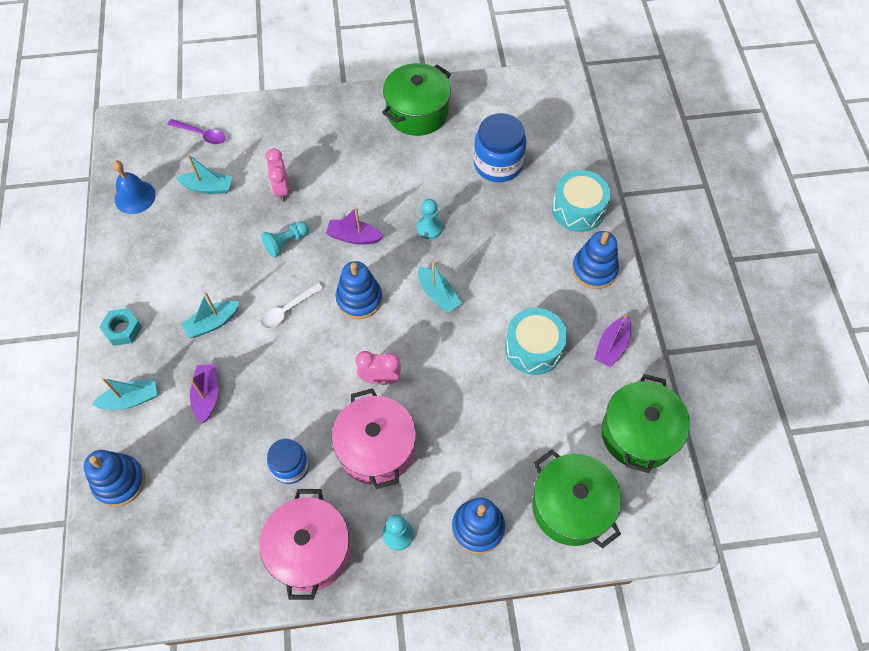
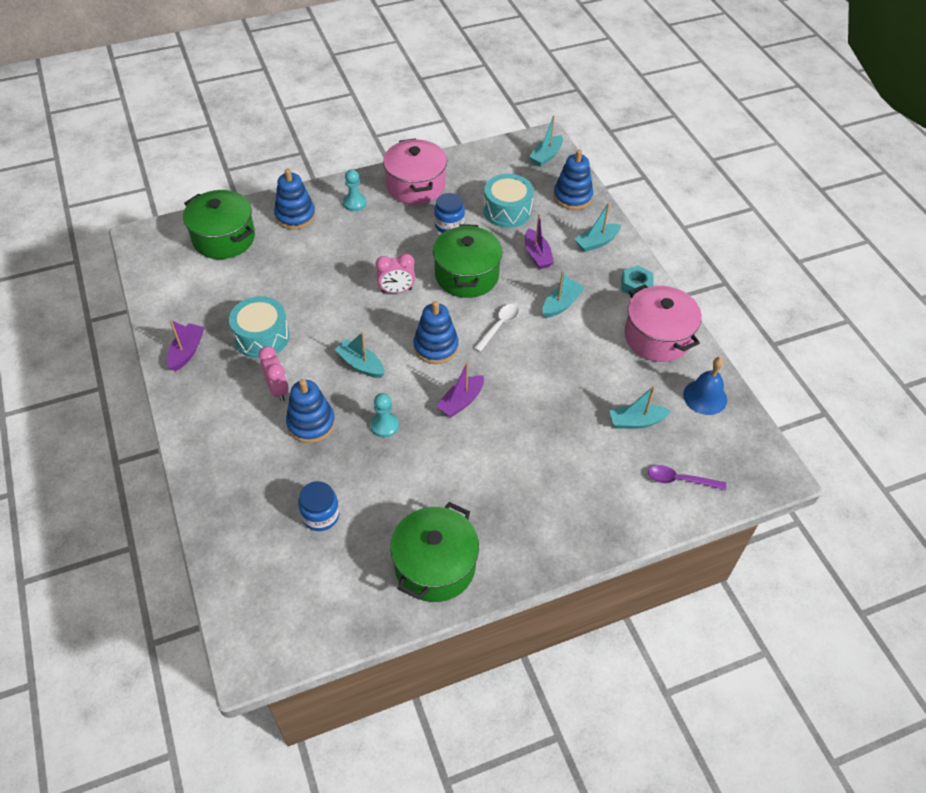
camera: 165 degrees right, 10 degrees down
(114, 571) = (546, 156): none -> turquoise boat
(281, 189) = (557, 435): pink clock -> pink clock (278, 390)
(286, 243) = (527, 383): turquoise pawn -> none
(354, 237) = (461, 401): purple boat -> purple boat turned 135 degrees clockwise
(376, 448) = (385, 246): pink pot -> pink pot (657, 337)
(498, 164) = (320, 515): blue jar -> blue jar, size x0.63
(578, 209) = (221, 479): turquoise drum -> turquoise drum (507, 211)
(594, 270) = (203, 417): blue stacking toy -> blue stacking toy (311, 423)
(638, 434) = (166, 291): green pot -> green pot (467, 275)

